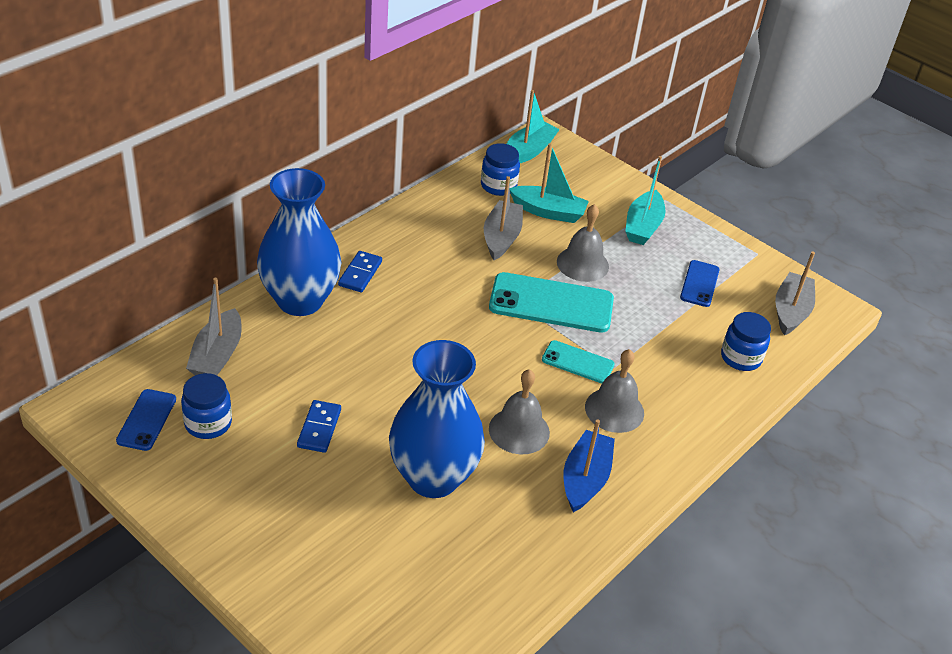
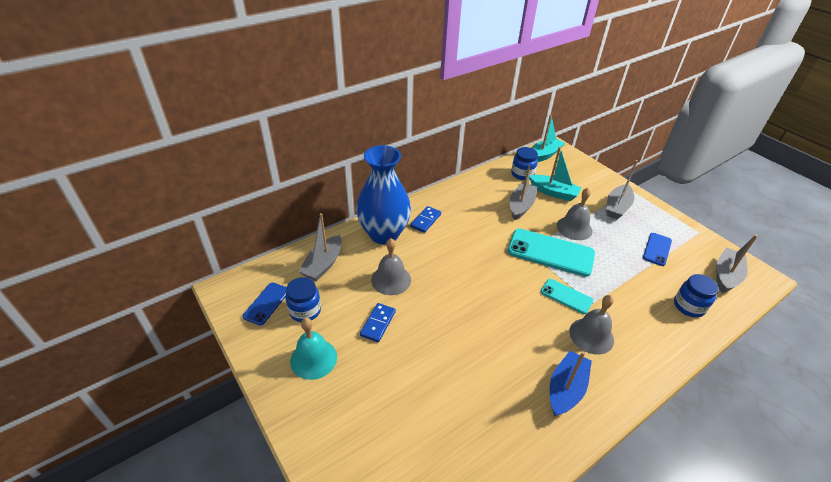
camera: 15 degrees right, 0 degrees up
(238, 484) = (313, 359): none -> turquoise bell
(433, 477) = (451, 372): blue vase -> none
(519, 430) = (519, 343): grey bell -> grey bell (391, 280)
(643, 226) = (617, 207): turquoise boat -> grey boat

